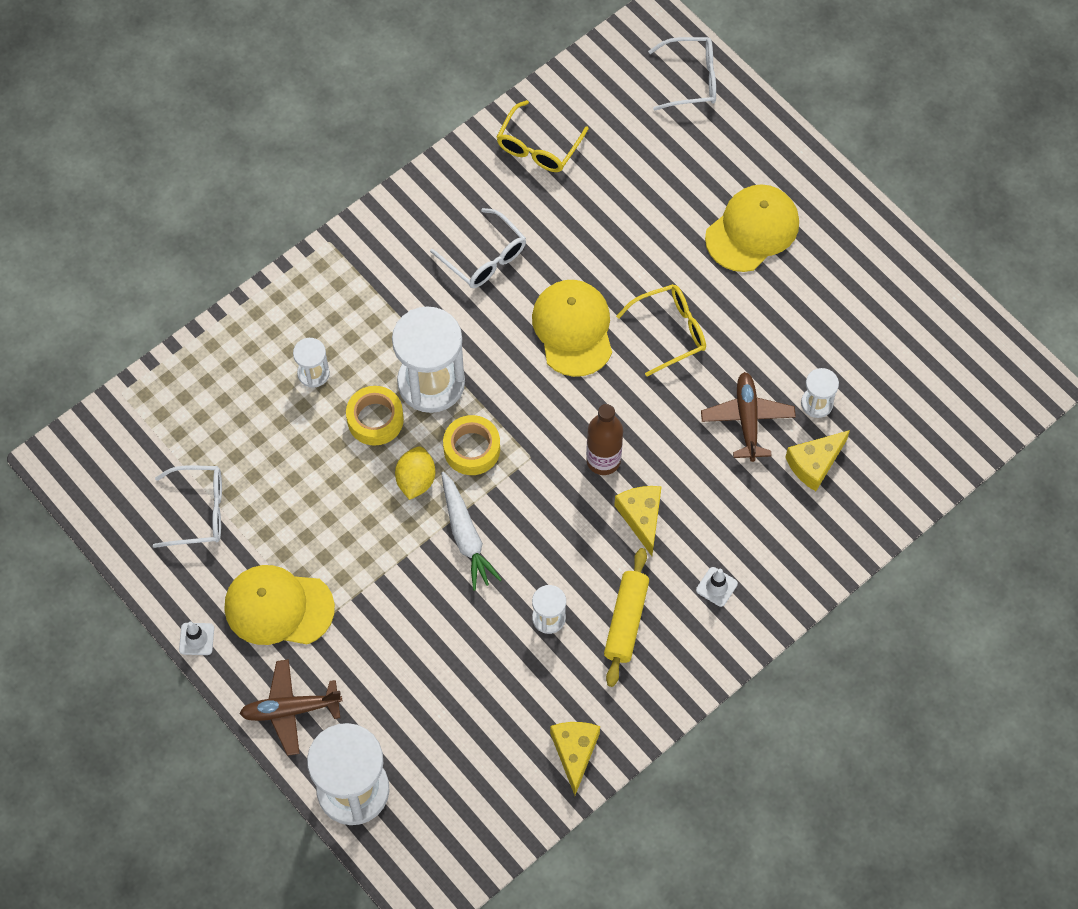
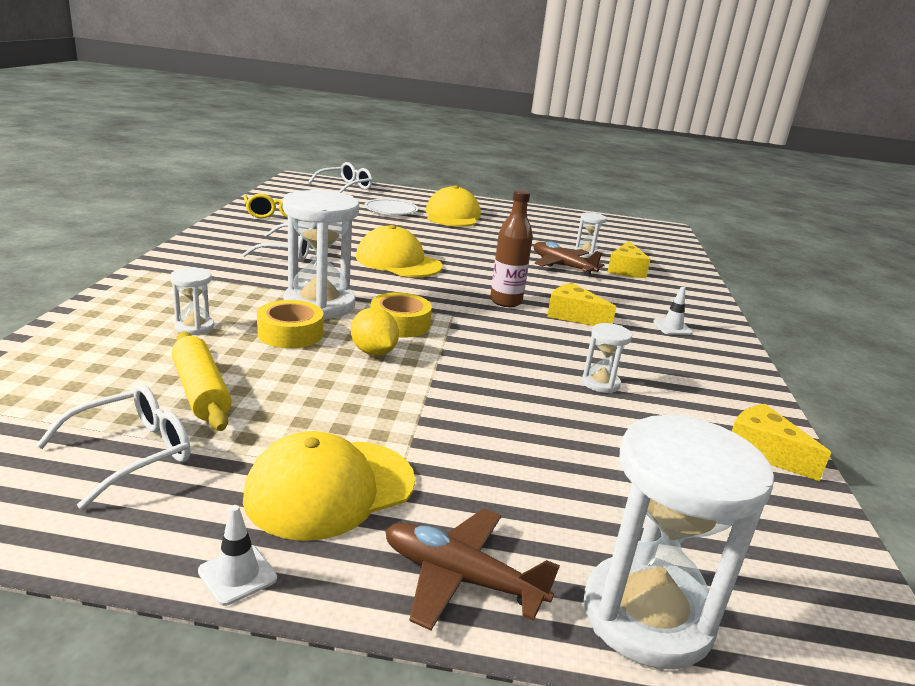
camera: 45 degrees left, 40 degrees down
(290, 710) = (460, 577): brown plane -> brown plane turned 75 degrees clockwise
(465, 536) = (462, 366): white carrot -> none
(626, 621) = (653, 363): yellow rolling pin -> yellow rolling pin (201, 391)
(670, 331) = (463, 250): yellow glasses -> none
(686, 183) = (391, 210): none -> white plate

